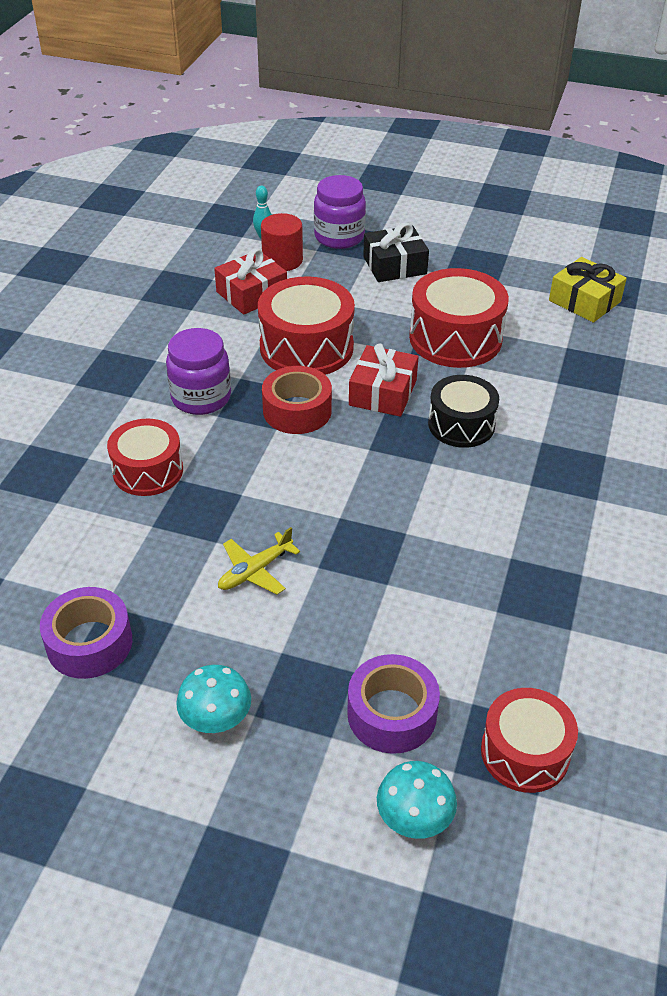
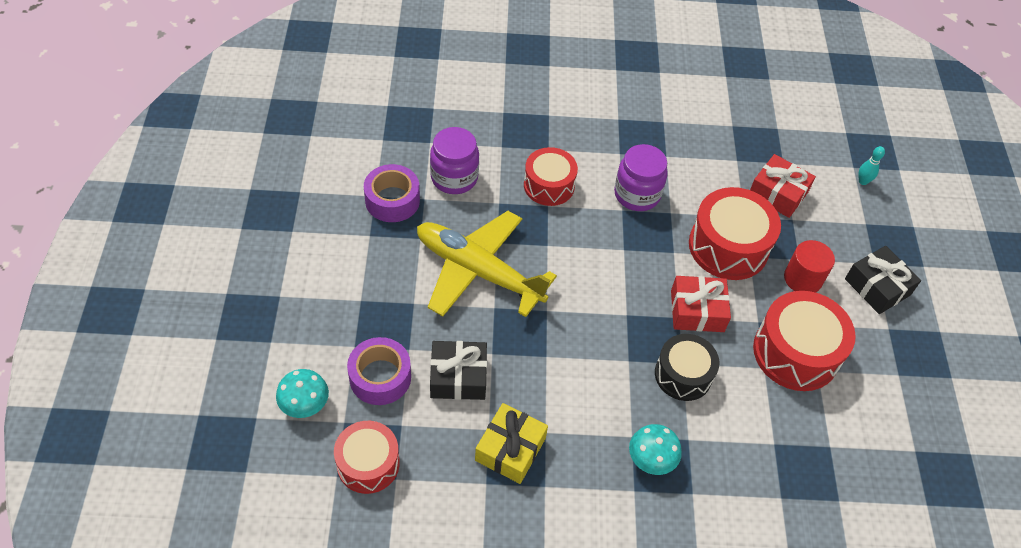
camera: 70 degrees right, 10 degrees up
(216, 718) = (353, 281): turquoise mushroom -> turquoise mushroom (651, 459)
(255, 571) = (478, 271): yellow plane -> yellow plane, size x2.29
(282, 260) = (836, 203): red cylinder -> red cylinder (802, 278)
(297, 411) = (649, 258): red tape -> none
(339, 237) = (895, 236): purple jar -> purple jar (454, 178)
(413, 626) = (458, 377): none -> black gift
(584, 301) = (912, 455): yellow gift -> yellow gift (510, 449)

